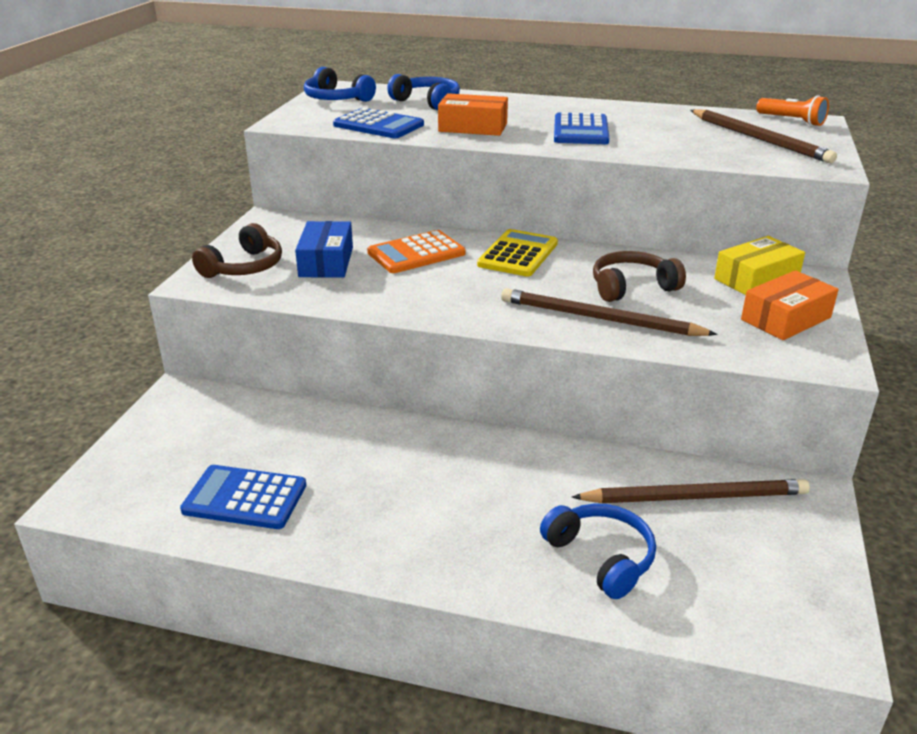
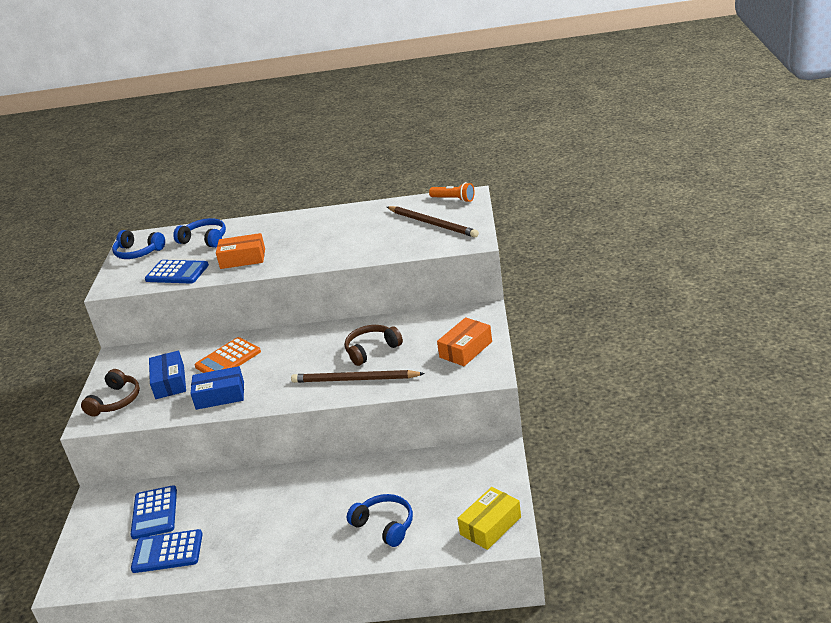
camera: 10 degrees left, 0 degrees up
(390, 293) = (220, 395): none -> blue box
(518, 254) = (295, 342): yellow calculator -> none
(580, 130) = (316, 244): blue calculator -> blue calculator (154, 513)
(695, 497) = (433, 474): brown pencil -> none
(756, 279) = (448, 323): yellow box -> yellow box (490, 526)

